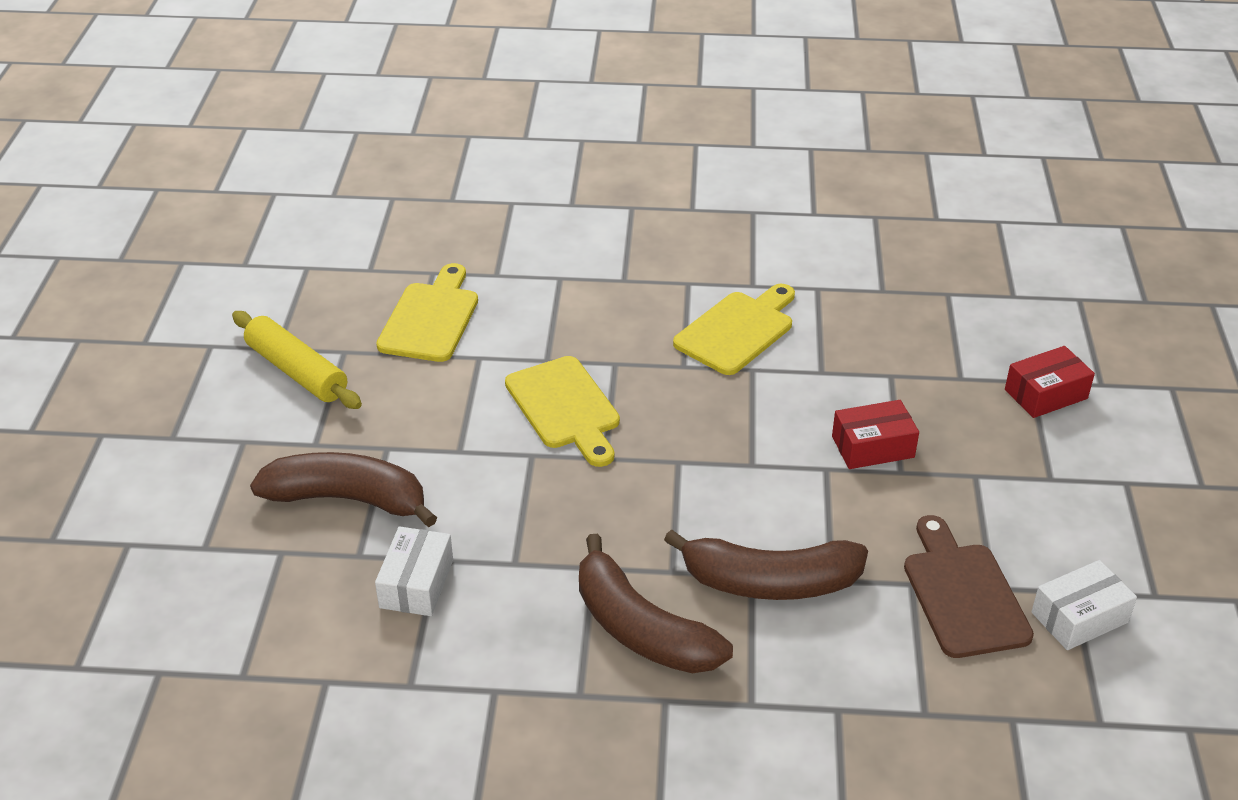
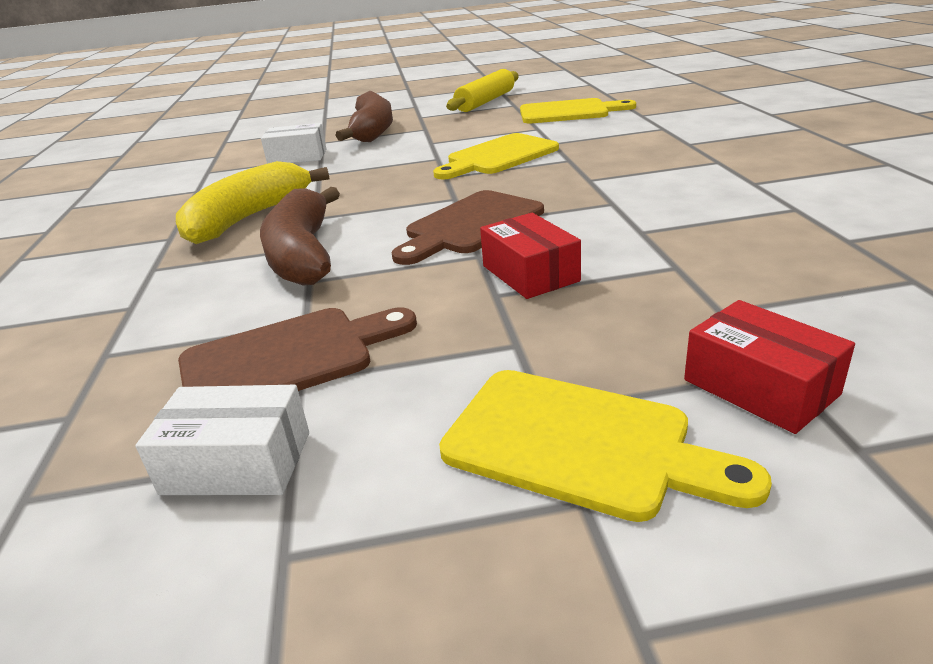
camera: 80 degrees right, 10 degrees down
(641, 629) = (248, 218): brown banana -> yellow banana
(737, 330) = (668, 188): yellow cutting board -> yellow cutting board (579, 443)
(758, 462) = (470, 225): none -> brown cutting board
(1079, 617) = (237, 463): white box -> white box turned 45 degrees counterclockwise

